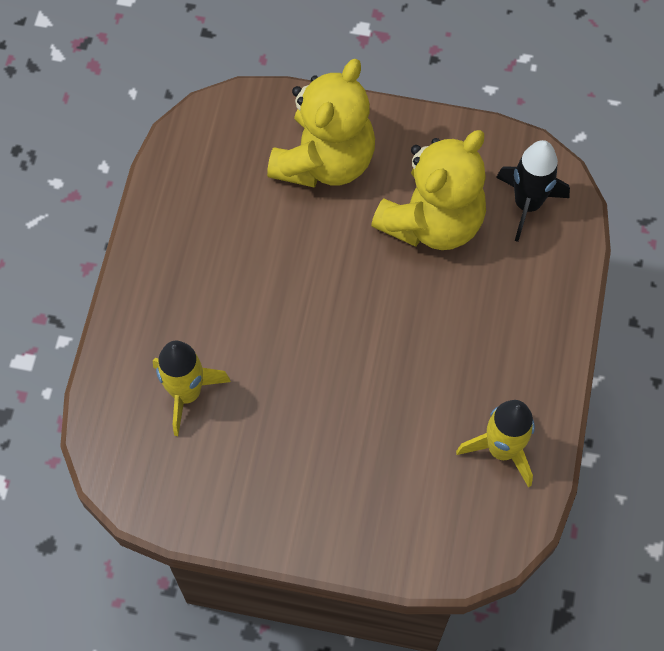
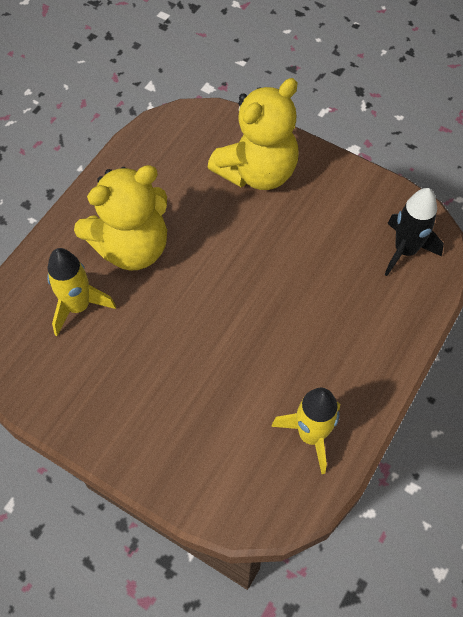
camera: 20 degrees right, 5 degrees down
(432, 221) = (323, 240): yellow teddy bear -> yellow teddy bear (132, 247)

